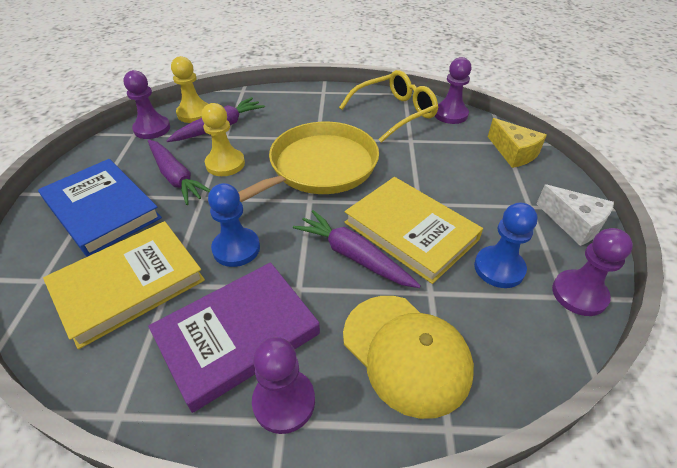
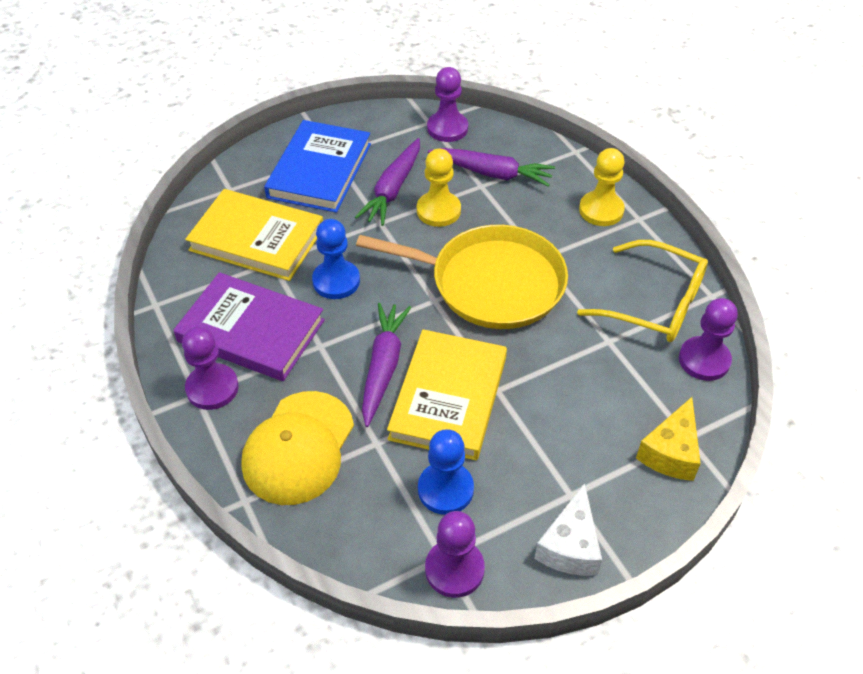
camera: 60 degrees right, 5 degrees up
(194, 113) = (498, 141): yellow pawn -> yellow pawn (601, 210)

